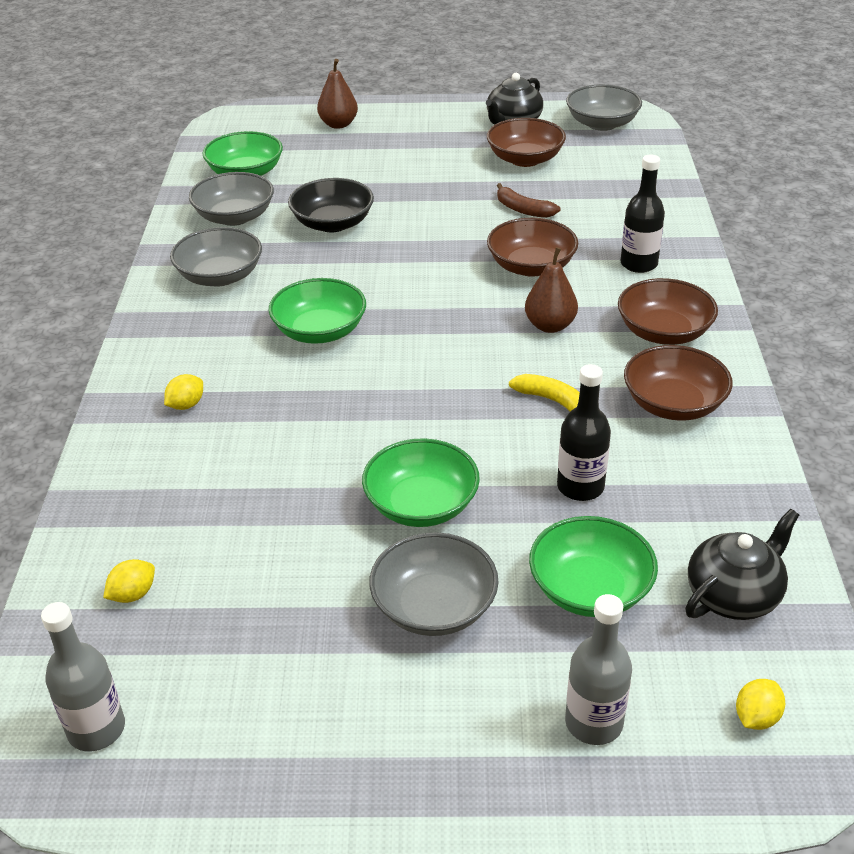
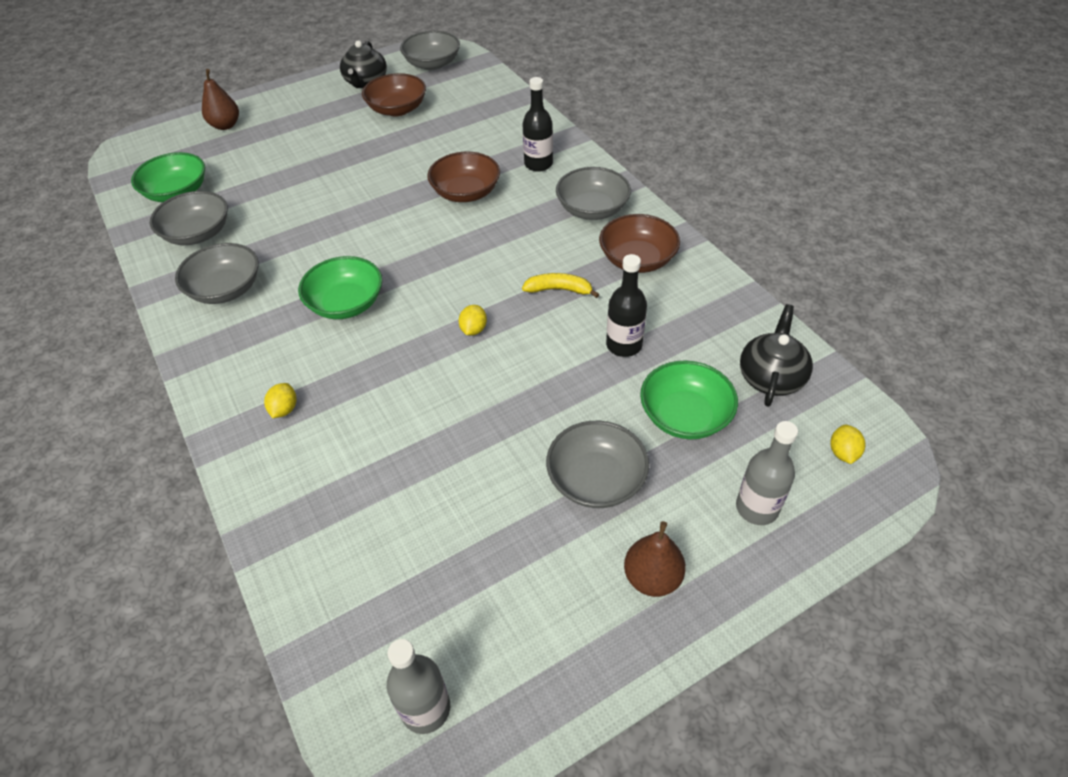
camera: 30 degrees left, 10 degrees up
(133, 594) = (366, 585): yellow lemon -> yellow lemon (473, 329)
(333, 223) = (286, 211): black bowl -> none
(421, 505) = (528, 407): green bowl -> none
(523, 209) = (426, 150): brown banana -> none
(550, 326) = (513, 233): brown pear -> brown pear (652, 578)
(663, 332) = (592, 209): brown bowl -> grey bowl

